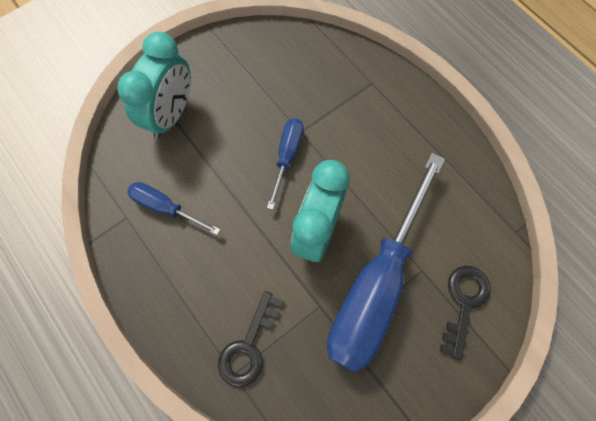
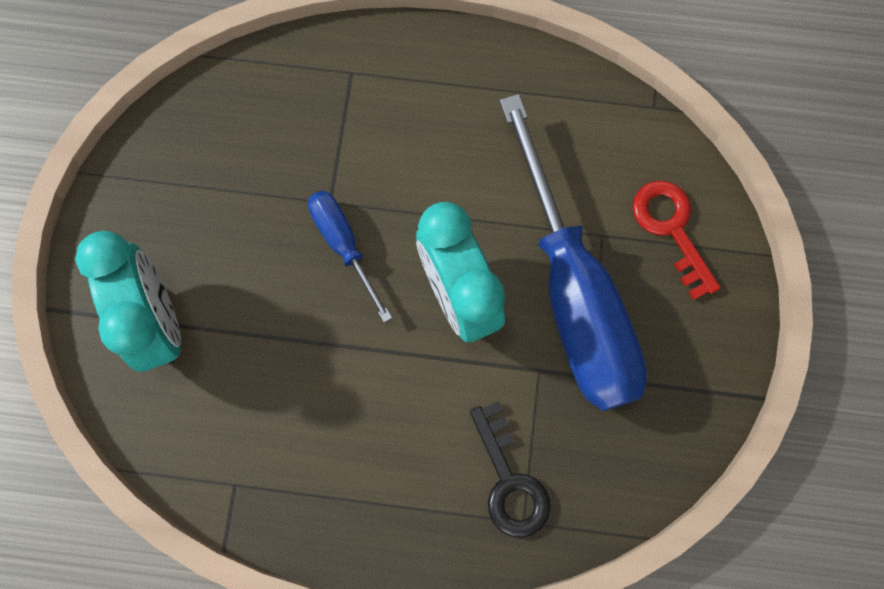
camera: 45 degrees left, 5 degrees up
(165, 208) = (268, 430): blue screwdriver -> none
(464, 303) = (671, 229): black key -> red key

